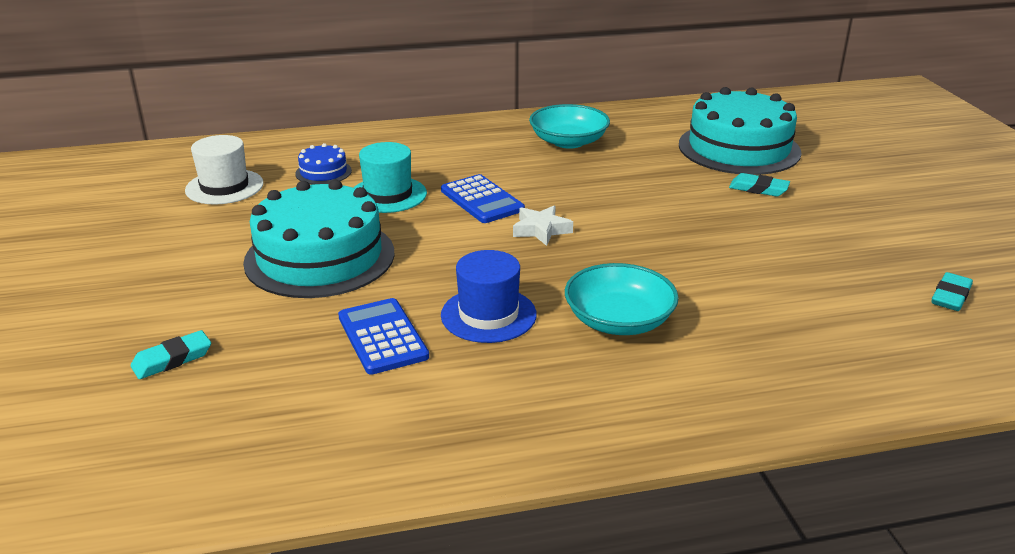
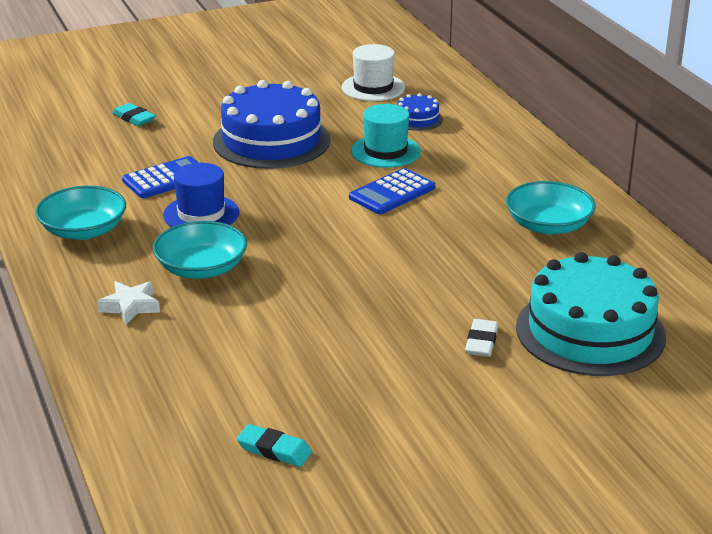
camera: 80 degrees right, 0 degrees up
(320, 257) = (271, 141): turquoise cake -> blue cake
(503, 411) = (83, 230): none -> turquoise bowl
(541, 230) = (344, 225): white star -> white star (130, 306)
(758, 189) = (481, 342): turquoise eraser -> white eraser

